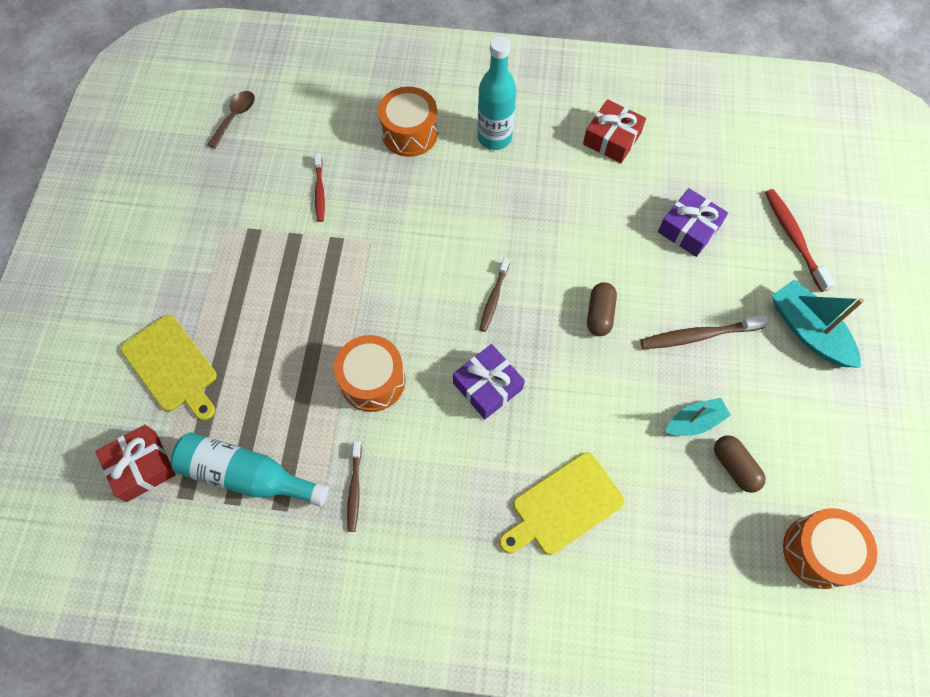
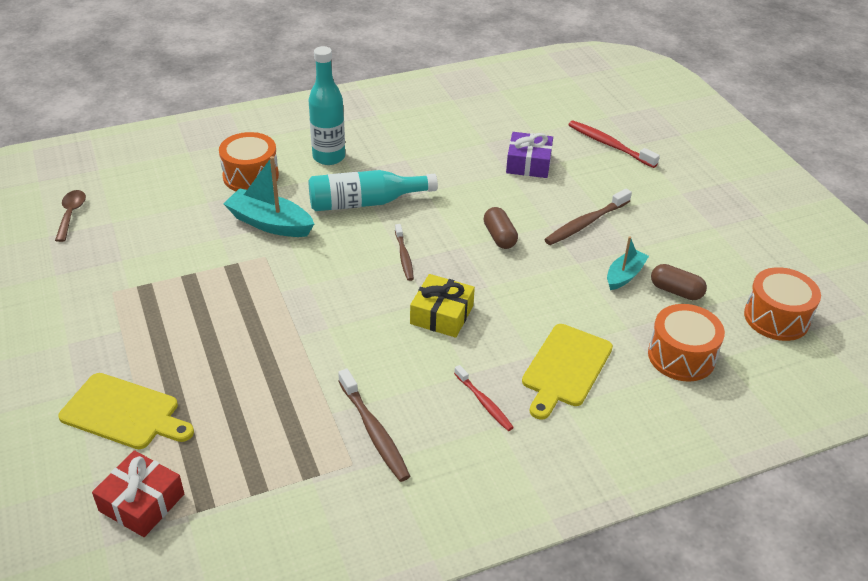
camera: 30 degrees left, 25 degrees down
(247, 475) = (260, 464): turquoise bottle -> turquoise bottle (365, 203)
(320, 191) = (192, 238): red toothbrush -> red toothbrush (484, 402)
(354, 489) = (374, 431): brown toothbrush -> brown toothbrush, size x1.54
(372, 380) = (335, 349): orange drum -> orange drum (681, 356)
(487, 386) = (442, 315): purple gift -> yellow gift
(612, 138) = (427, 130): red gift -> none
(808, 331) = (662, 193): turquoise boat -> turquoise boat (270, 223)

